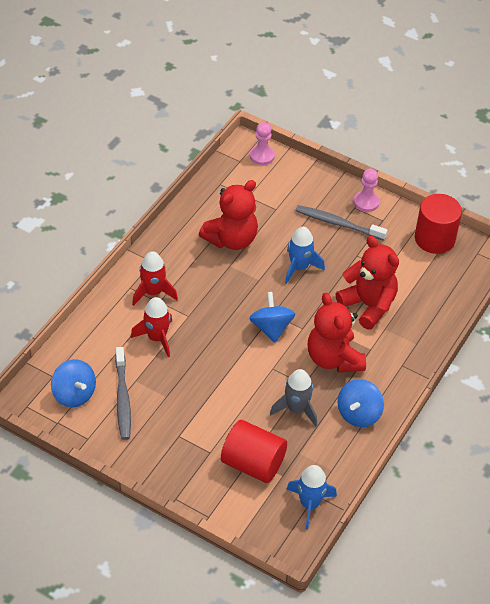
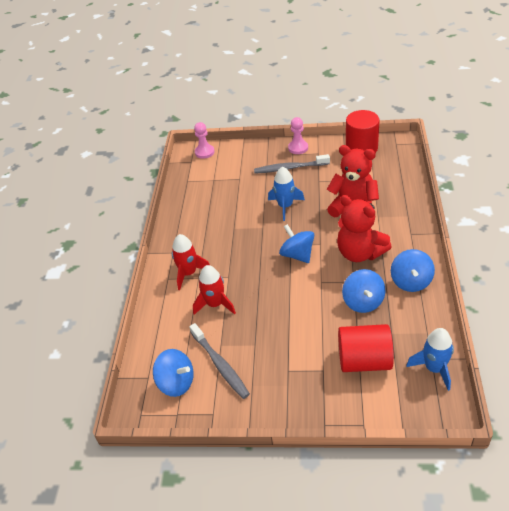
camera: 20 degrees left, 5 degrees down
(231, 239) = (222, 211): red teddy bear -> none
(296, 409) = (363, 302): grey rocket -> blue spinning top

